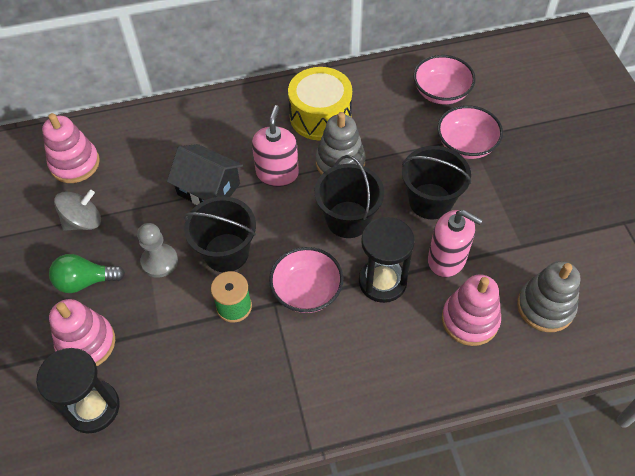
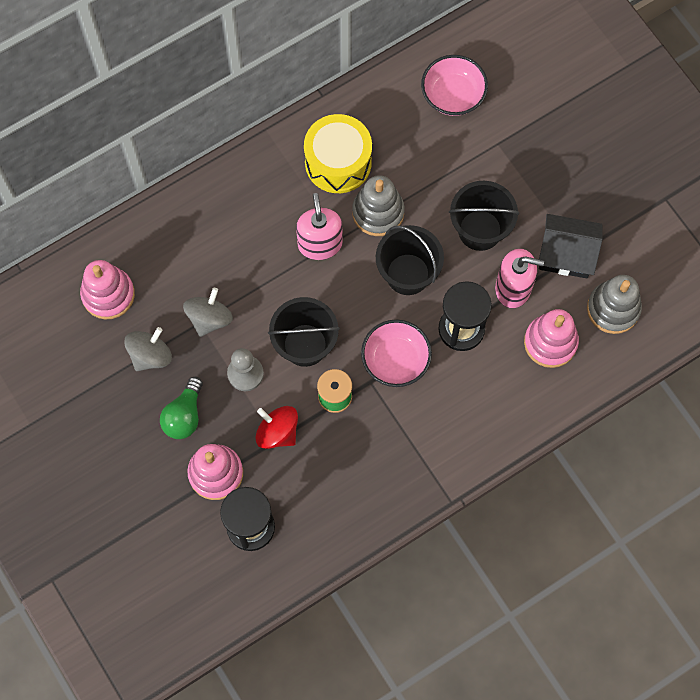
camera: 20 degrees left, 15 degrees up
(85, 281) = (184, 415): green light bulb -> green light bulb turned 45 degrees counterclockwise
(150, 206) = (209, 318): none -> grey spinning top
(164, 323) = (277, 432): none -> red spinning top
(208, 189) = (258, 282): black house -> black house (566, 254)
(466, 145) = (496, 154): pink bowl -> none

